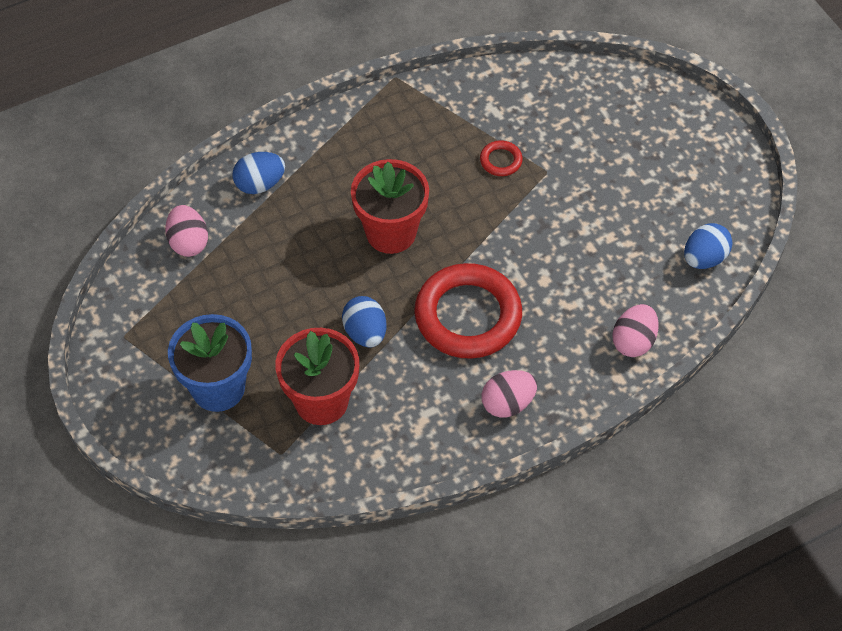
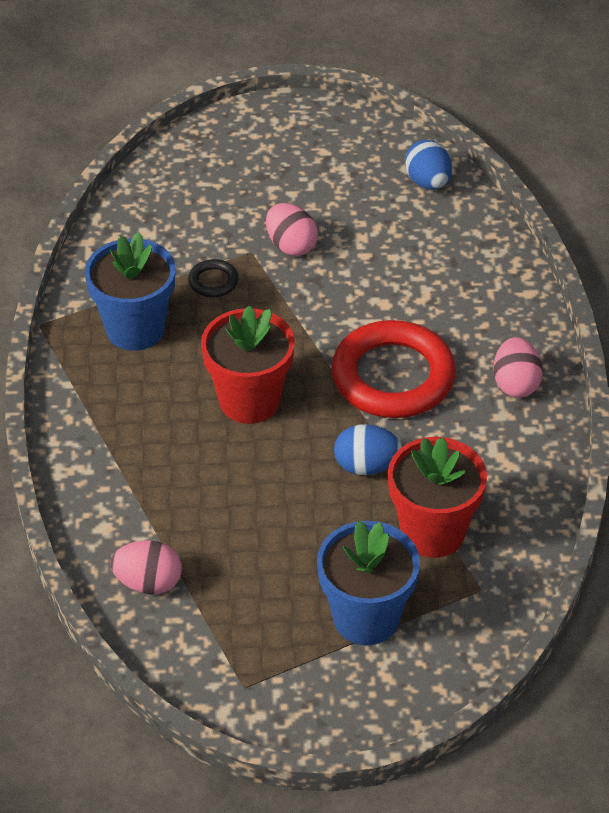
camera: 65 degrees left, 10 degrees down
(260, 184) = (108, 491): blue egg -> none
(423, 134) = (135, 329): none -> blue flower pot
(501, 160) = (213, 281): red ring -> black ring
(633, 341) = (494, 266): pink egg -> pink egg (291, 245)

